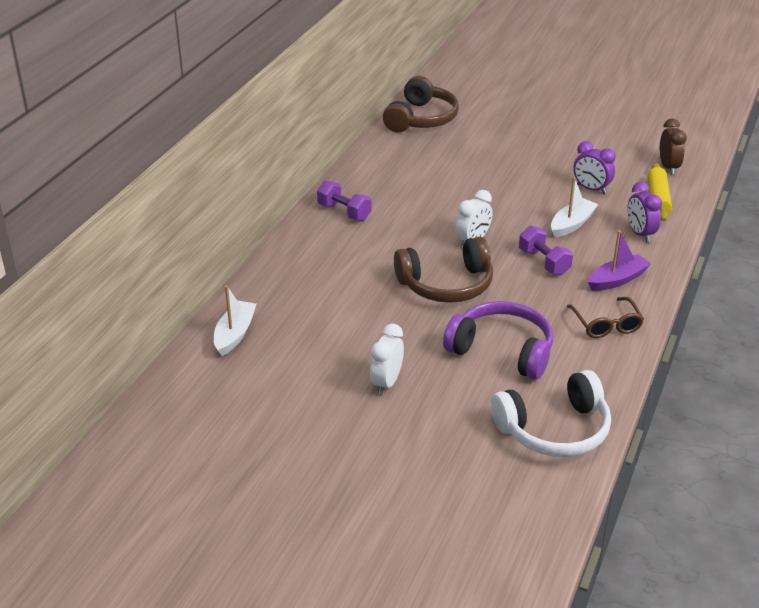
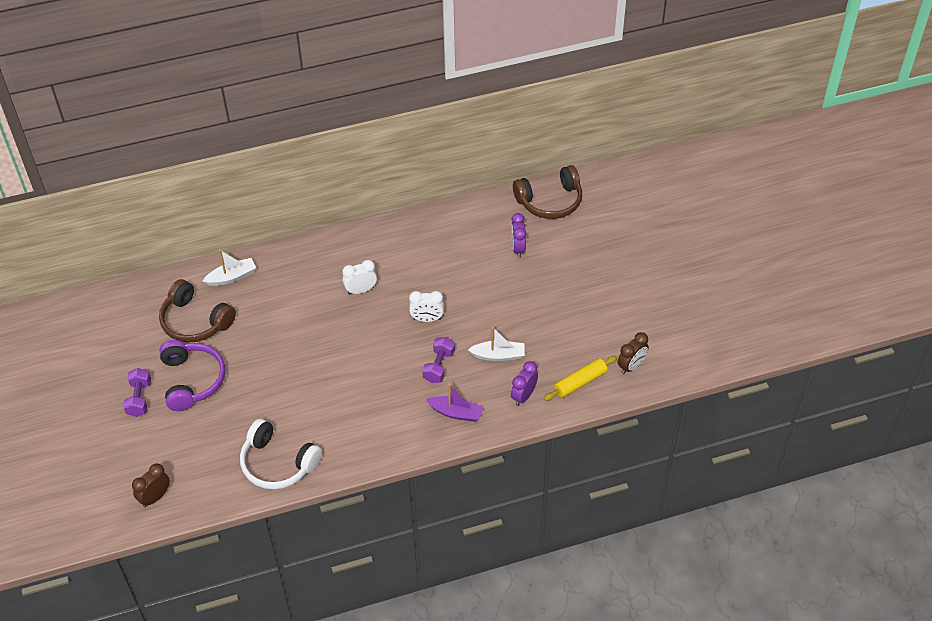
camera: 50 degrees right, 15 degrees up
(344, 212) = (395, 240): purple dumbbell -> purple dumbbell (139, 399)
(386, 383) = (251, 367): white clock -> white clock (361, 290)
(446, 284) = (367, 335): brown headphones -> brown headphones (195, 321)
(497, 562) = (155, 497): none -> brown clock
(502, 351) = (327, 399): purple headphones -> purple headphones (192, 380)
(591, 189) = (554, 341): purple clock -> purple clock (518, 248)
(606, 324) = (401, 433): brown glasses -> none

